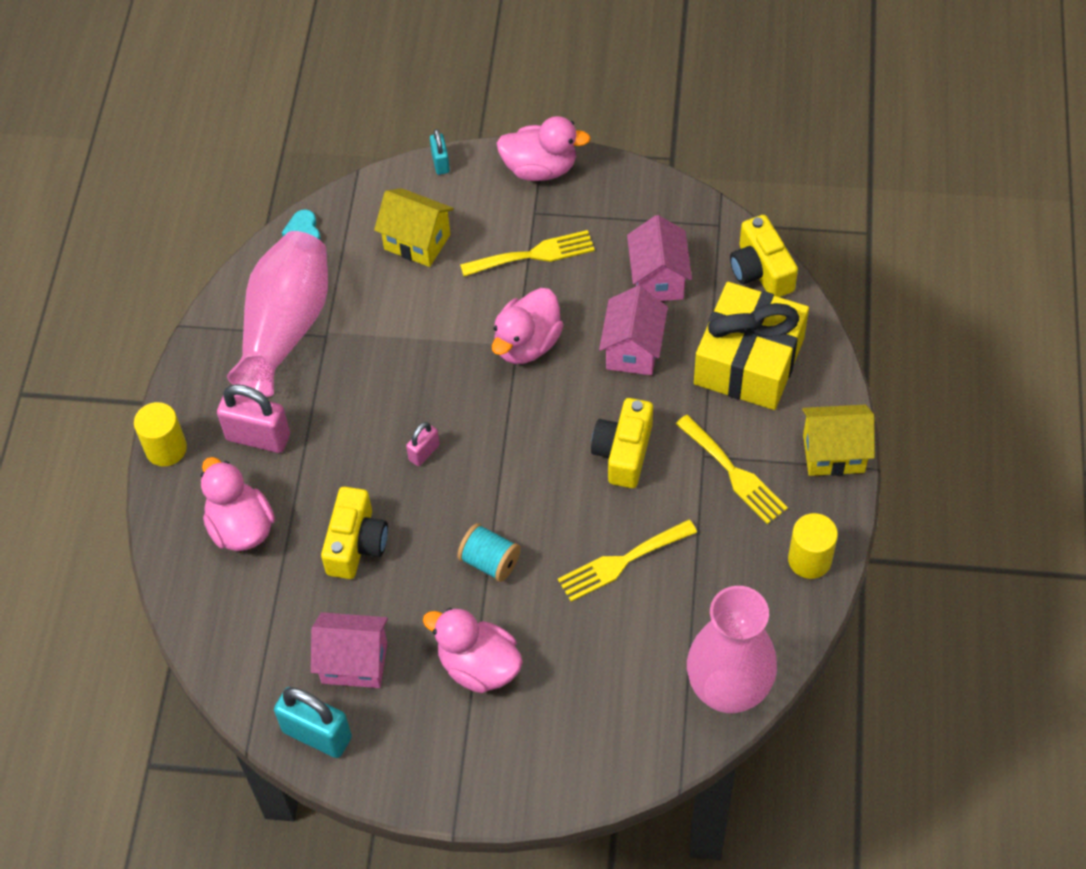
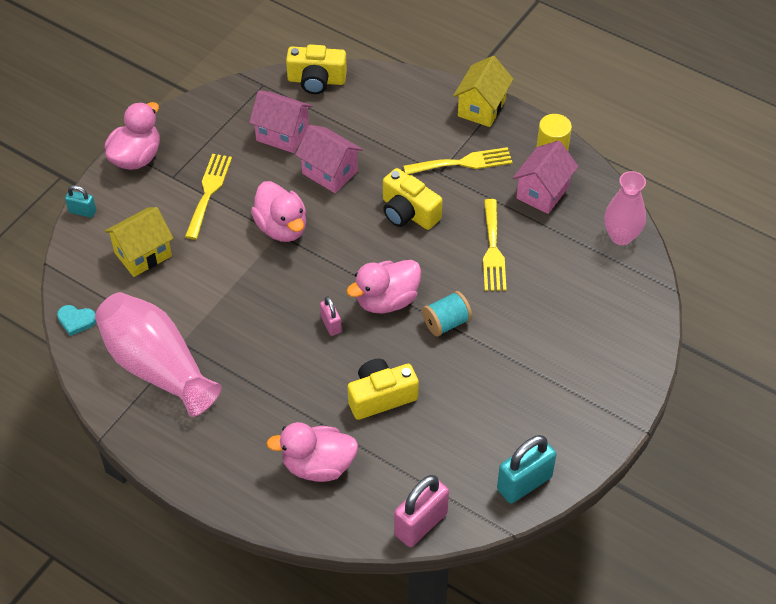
camera: 65 degrees left, 5 degrees down
(166, 449) = (212, 490): yellow cylinder -> none
(258, 437) = (245, 423): pink padlock -> pink padlock (421, 524)
(354, 662) = (478, 436): pink house -> pink house (542, 192)
(356, 544) = (381, 397): yellow camera -> yellow camera turned 60 degrees counterclockwise
(478, 666) = (525, 363): pink duck -> pink duck (386, 300)
(728, 690) = (621, 236): pink vase -> pink vase, size x0.64
(749, 361) = (383, 117): yellow gift -> none

